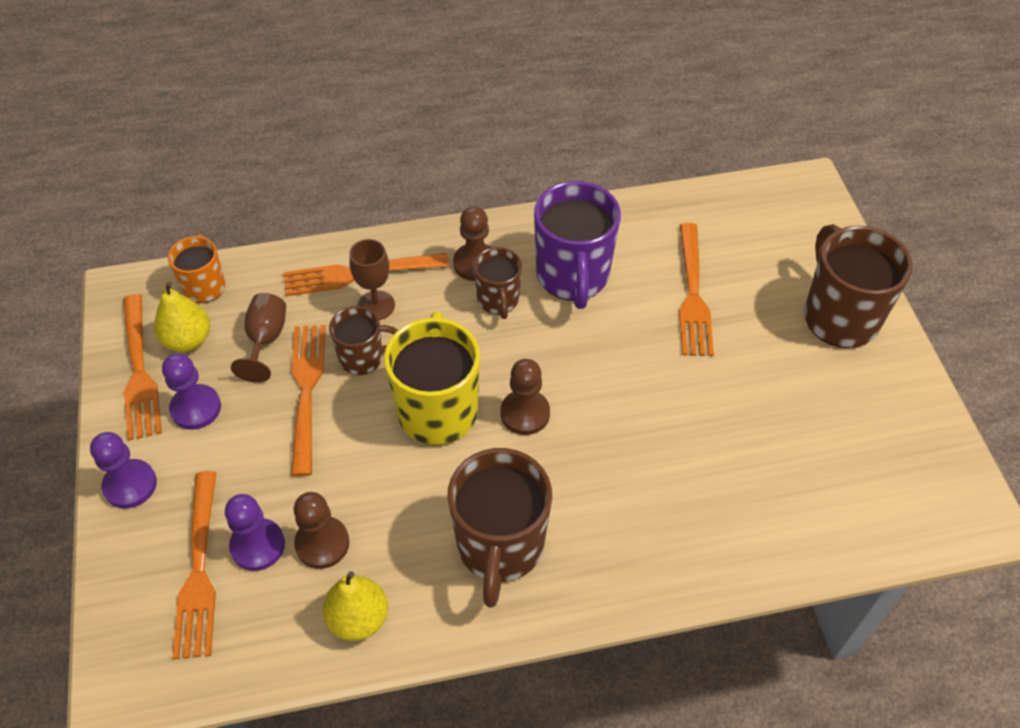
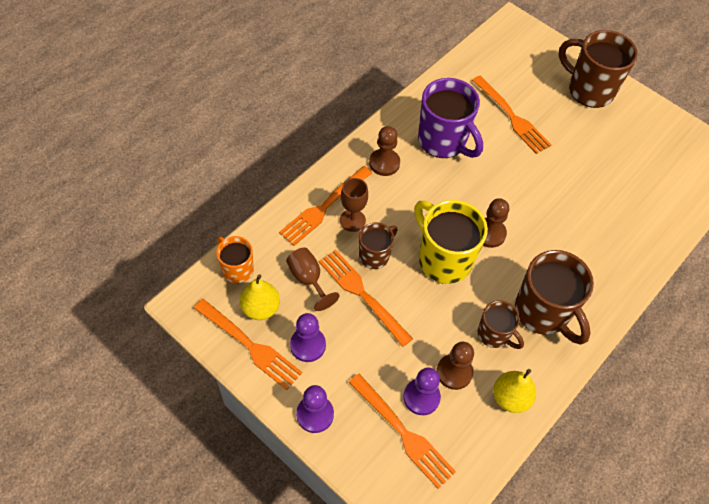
camera: 40 degrees left, 5 degrees up
(498, 300) = (417, 178): brown mug -> brown mug (494, 334)

